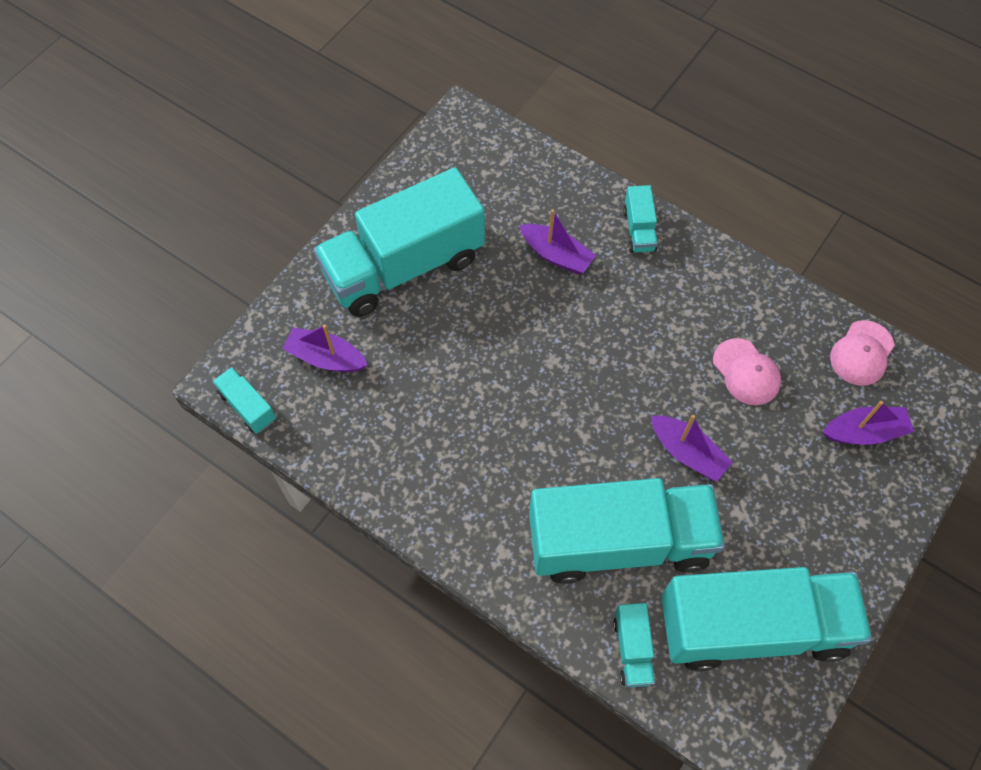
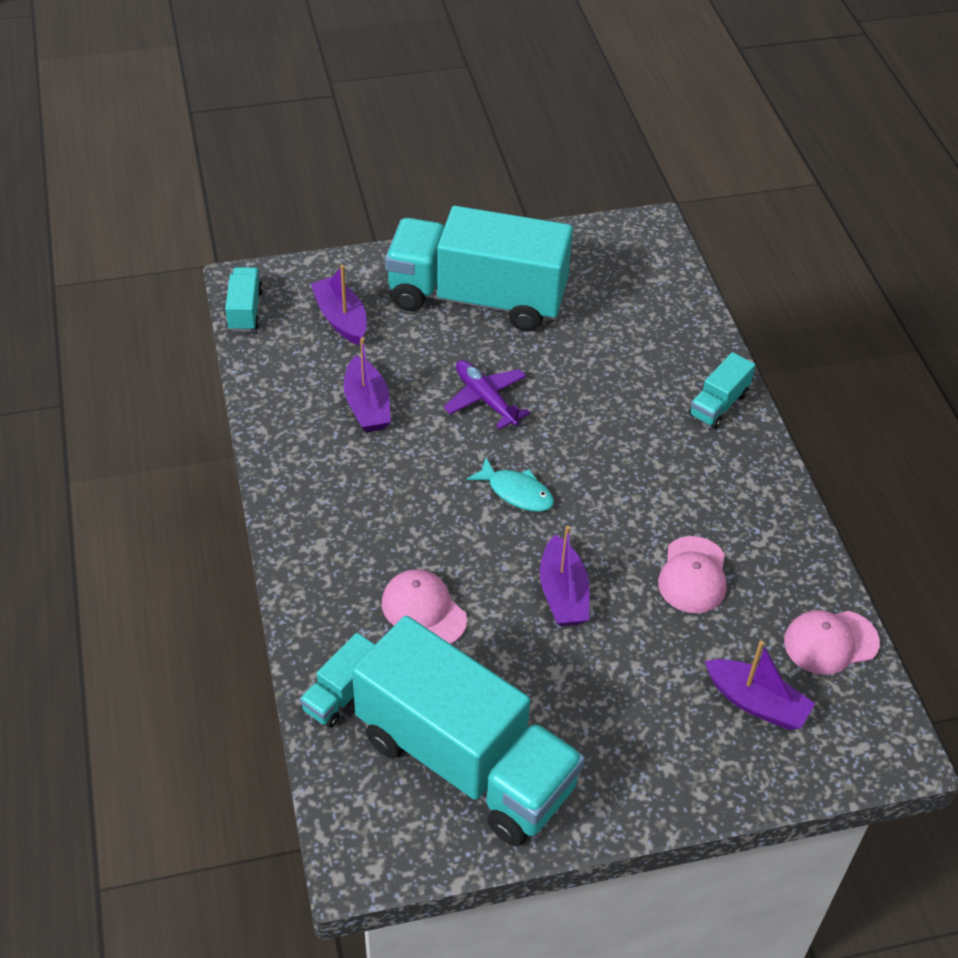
camera: 40 degrees right, 15 degrees down
(492, 344) = (485, 399): none -> purple plane
(556, 255) = (618, 374): purple boat -> purple boat (367, 406)
(584, 401) = (516, 492): none -> turquoise fish
(618, 542) = (423, 611): turquoise truck -> pink cap

